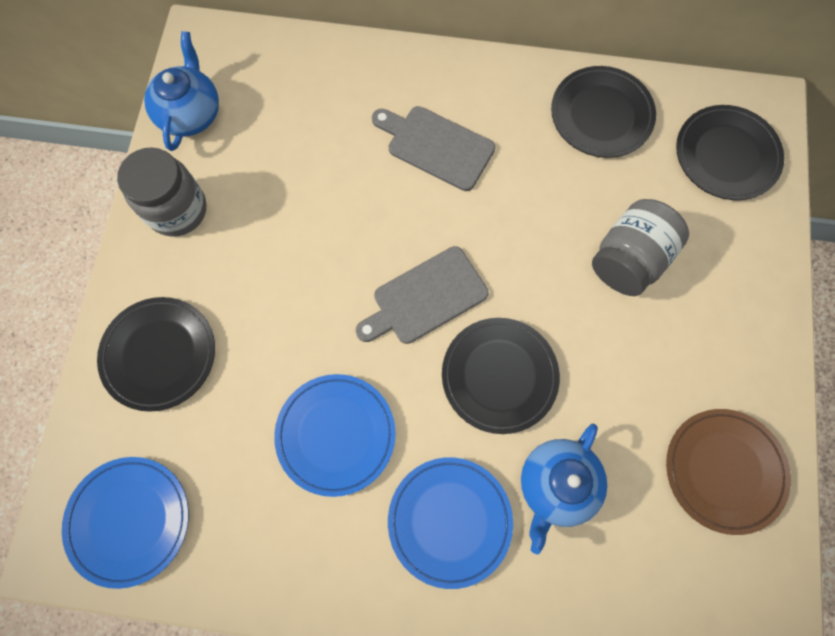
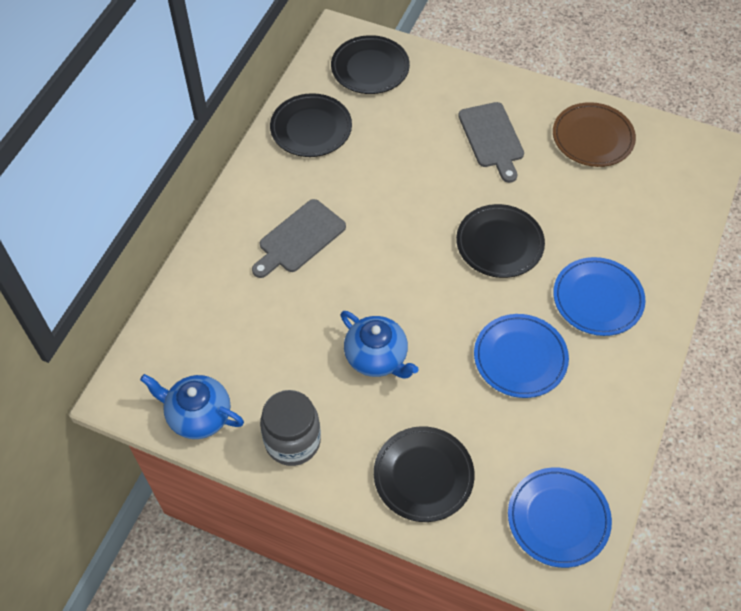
camera: 75 degrees left, 15 degrees down
(425, 297) = (426, 275): grey cutting board -> grey cutting board (492, 138)
(556, 485) = (584, 230): blue teapot -> blue teapot (377, 357)
(628, 259) = (432, 145): grey jar -> none

